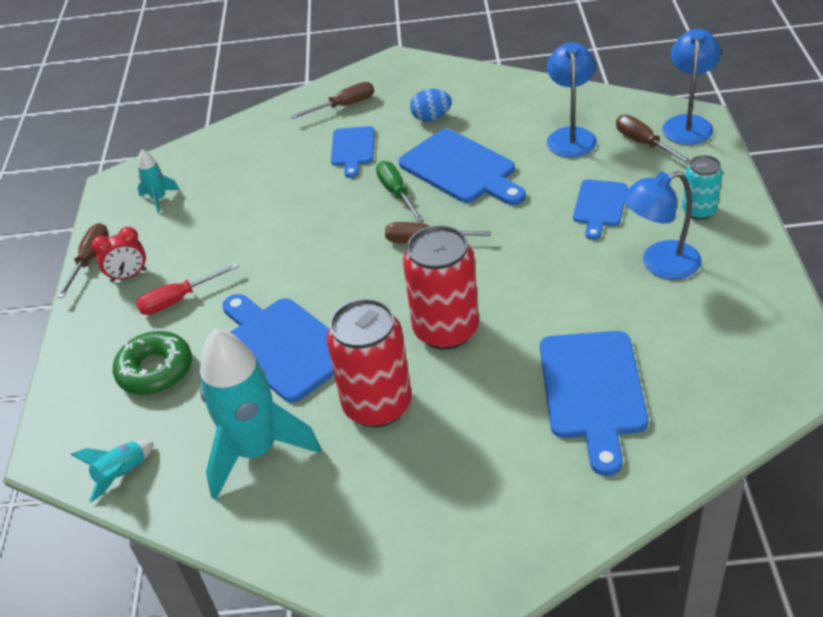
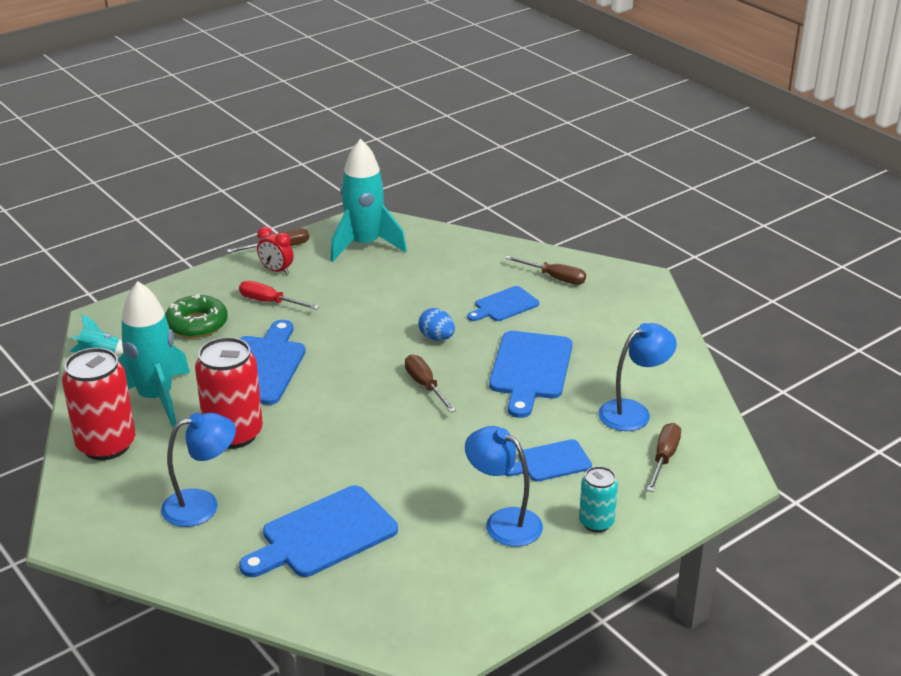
camera: 50 degrees right, 10 degrees down
(159, 199) = (365, 245): turquoise rocket -> turquoise rocket, size x2.22
(396, 193) = (469, 349): green screwdriver -> none
(431, 118) = (583, 327): blue egg -> blue egg (436, 338)
(446, 330) = (333, 436): red can -> red can (106, 445)
(688, 123) = (721, 475): blue lamp -> blue lamp (202, 505)

